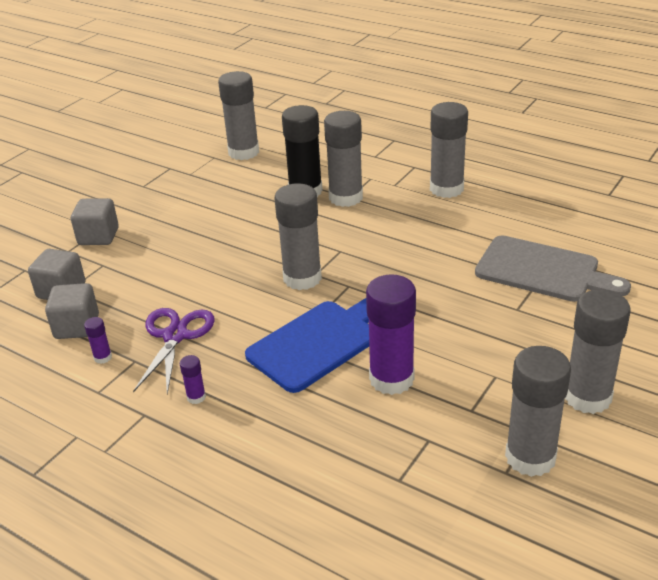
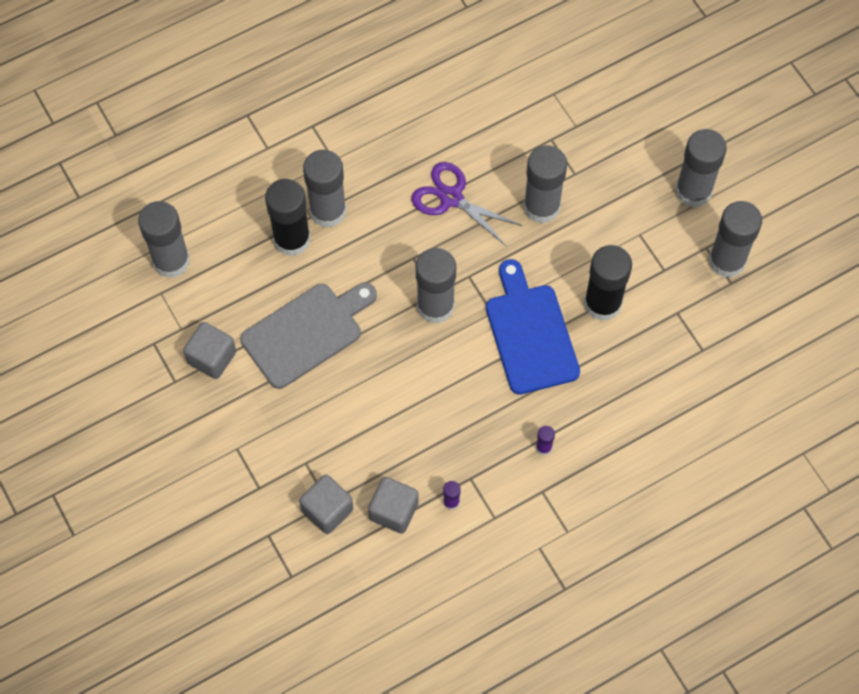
camera: 65 degrees left, 30 degrees up
(98, 236) = (250, 452): grey cube -> grey cube (212, 358)
(175, 336) = (456, 436): purple scissors -> purple scissors (451, 198)
(391, 379) = (602, 303): purple glue stick -> black glue stick
(446, 189) = (371, 122): grey glue stick -> grey glue stick (541, 207)
(543, 270) = (539, 126): grey cutting board -> grey cutting board (306, 332)

